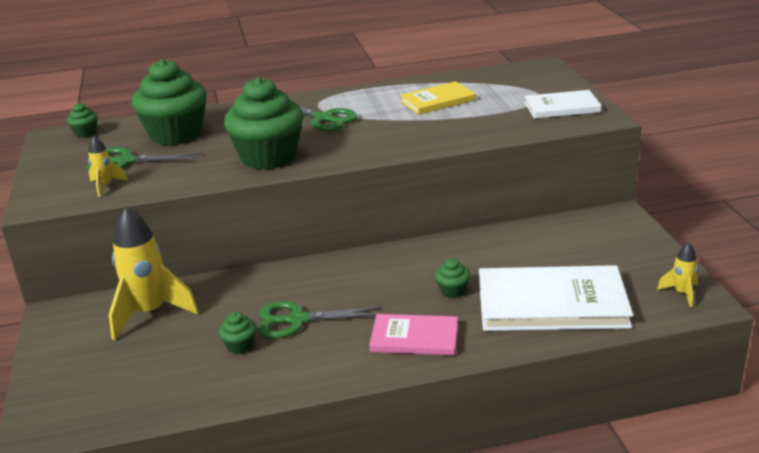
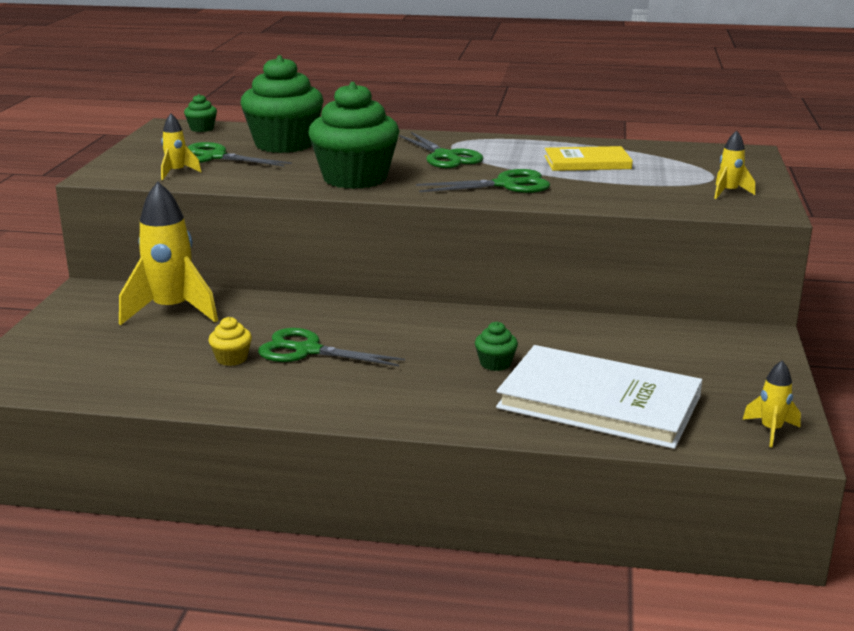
camera: 20 degrees right, 5 degrees down
(240, 346) = (231, 358): green cupcake -> yellow cupcake
(395, 136) = (506, 185): none -> green scissors
(414, 338) = (414, 396): pink book -> none
(562, 107) = (728, 192): white book -> yellow rocket

